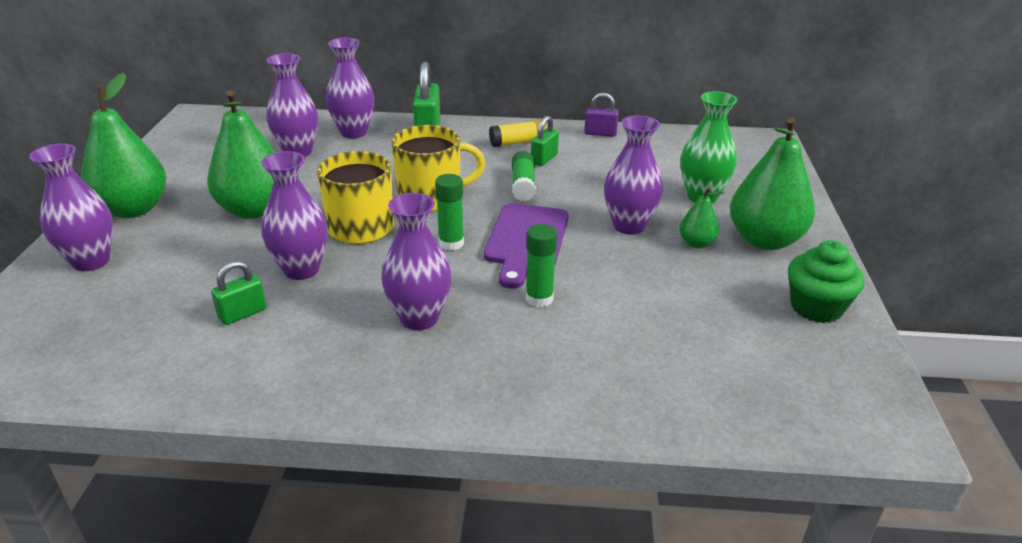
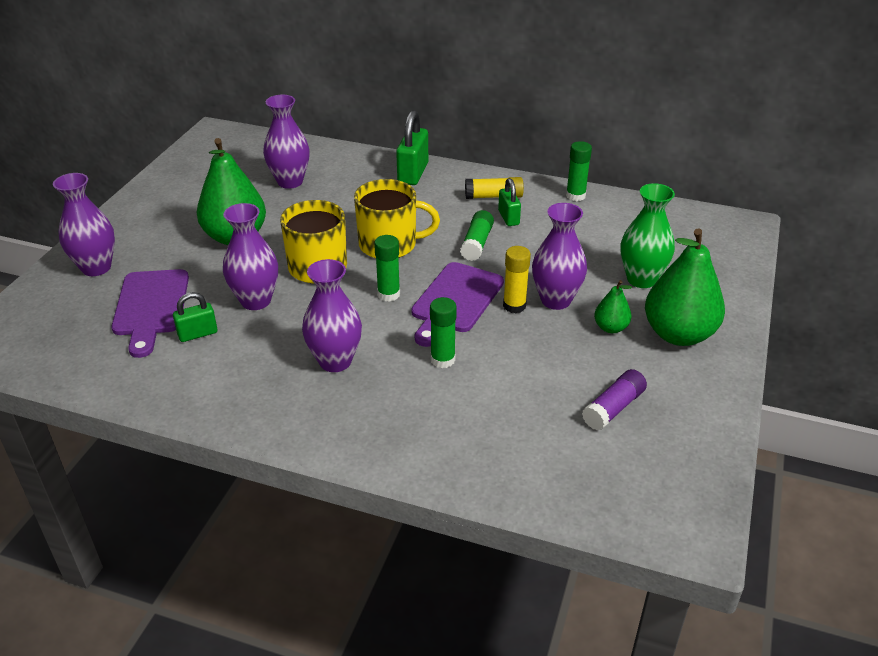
camera: 15 degrees right, 5 degrees up
(133, 209) = (139, 223): green pear -> none
(174, 293) = (151, 307): none -> purple cutting board
(353, 132) = (345, 166): purple vase -> none
(544, 159) = (508, 218): green padlock -> green padlock turned 60 degrees counterclockwise
(589, 236) = (514, 306): none -> yellow glue stick
(600, 133) = (575, 196): purple padlock -> green glue stick
(741, 318) = (613, 408): none -> purple glue stick
(816, 307) = (690, 409): green cupcake -> none

